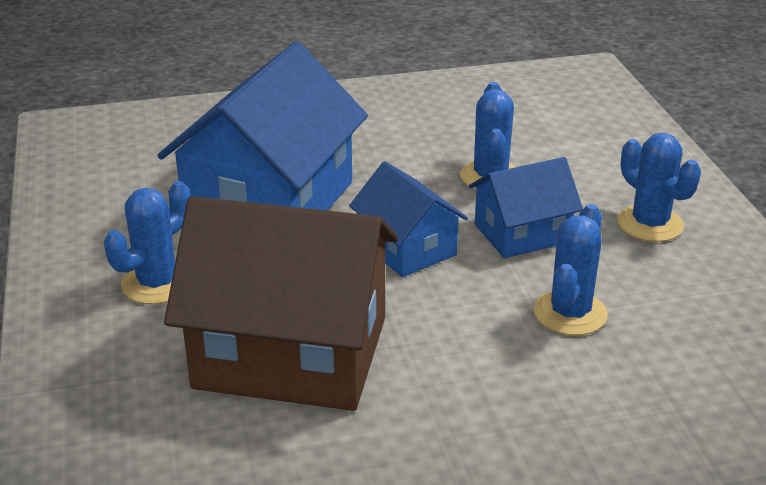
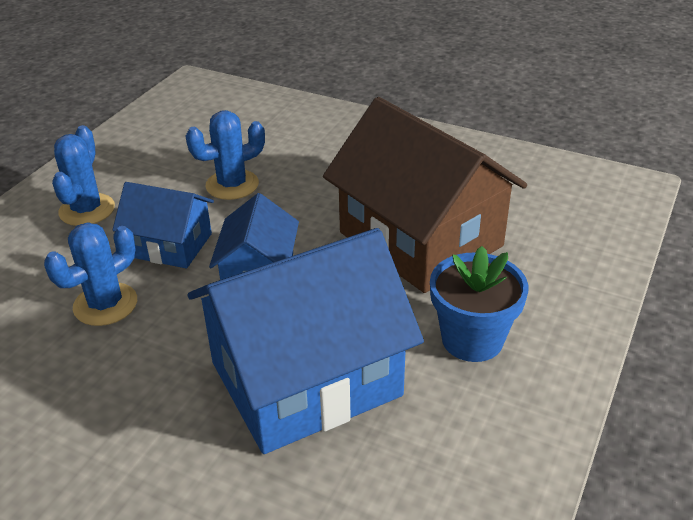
camera: 140 degrees left, 5 degrees up
(157, 283) = (472, 339): blue cactus -> blue flower pot

